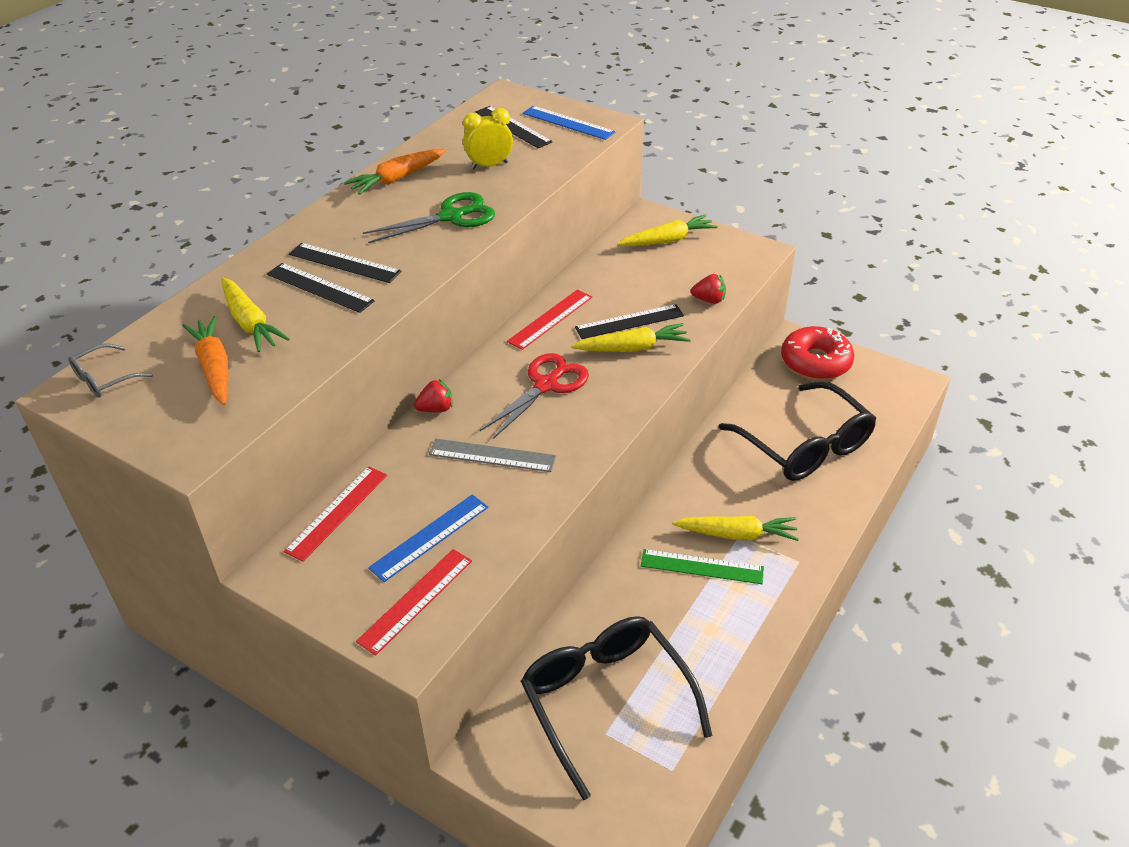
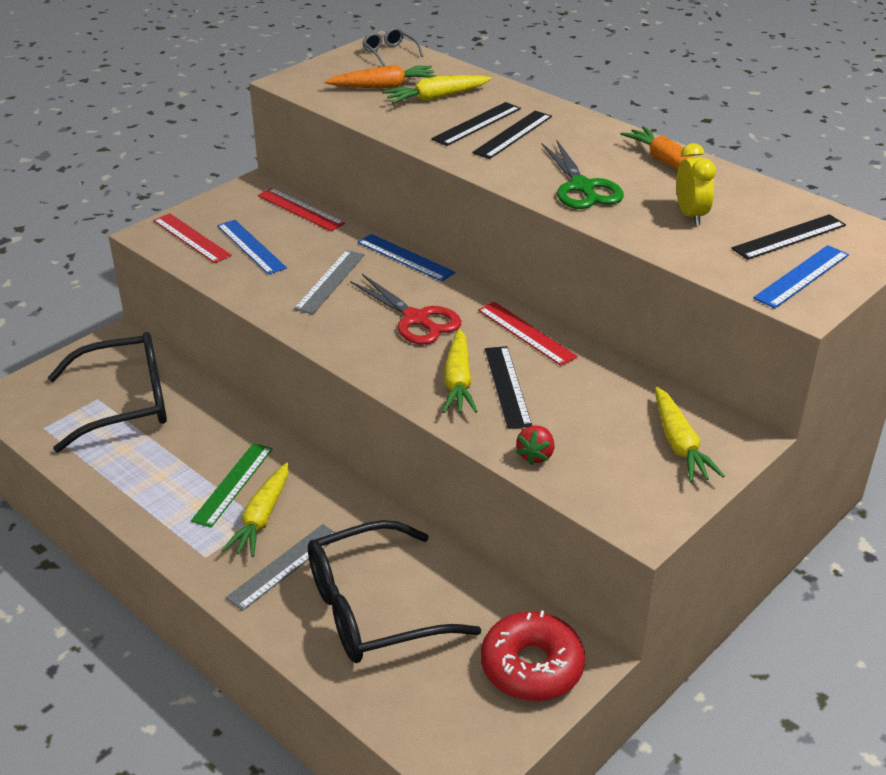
camera: 100 degrees right, 5 degrees down
(436, 409) = (405, 257): red strawberry -> blue ruler
(786, 506) = (284, 566): none -> grey ruler

